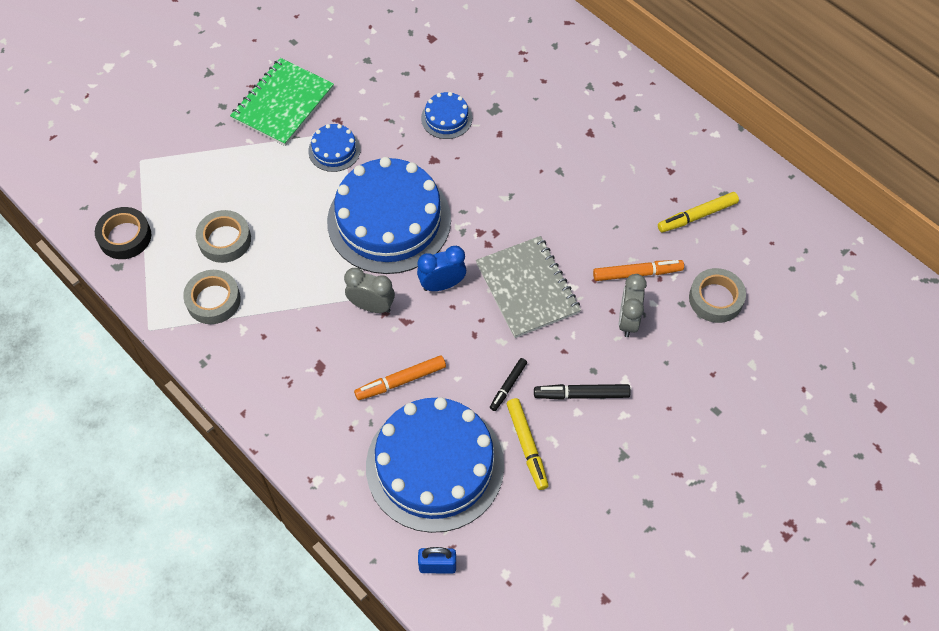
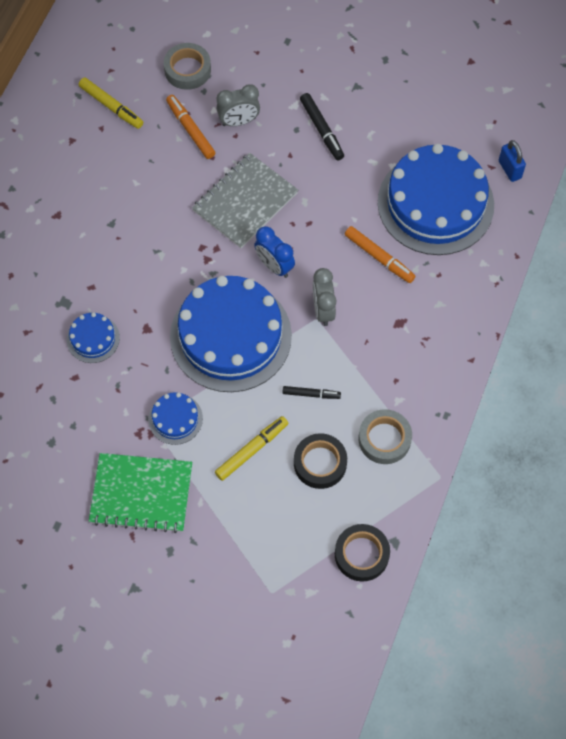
camera: 115 degrees left, 5 degrees up
(224, 240) = (320, 463): grey tape -> black tape
(508, 386) = (342, 181): black marker -> black marker (311, 394)
(527, 446) = (385, 149): yellow marker -> yellow marker (252, 450)

